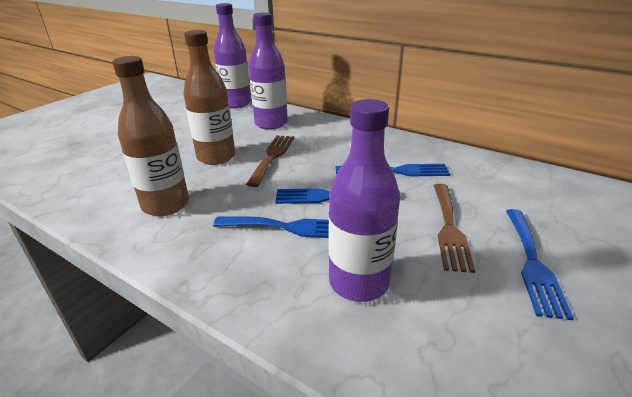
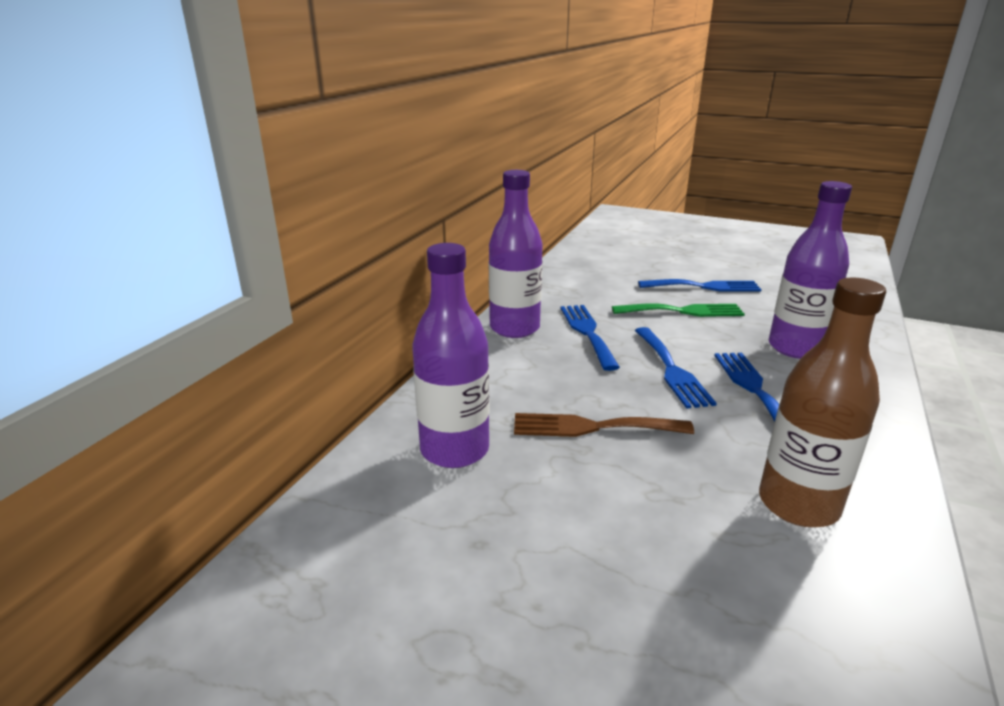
camera: 100 degrees left, 5 degrees down
(216, 157) = (621, 490): brown bottle -> none
(236, 103) = (325, 530): purple bottle -> purple bottle (514, 328)
(449, 228) = (683, 311): brown fork -> green fork

